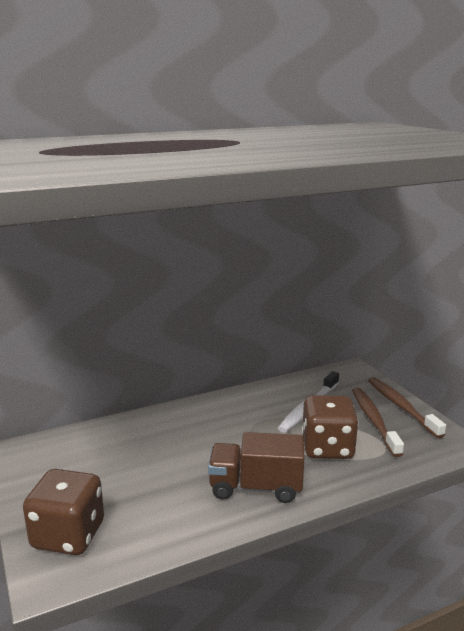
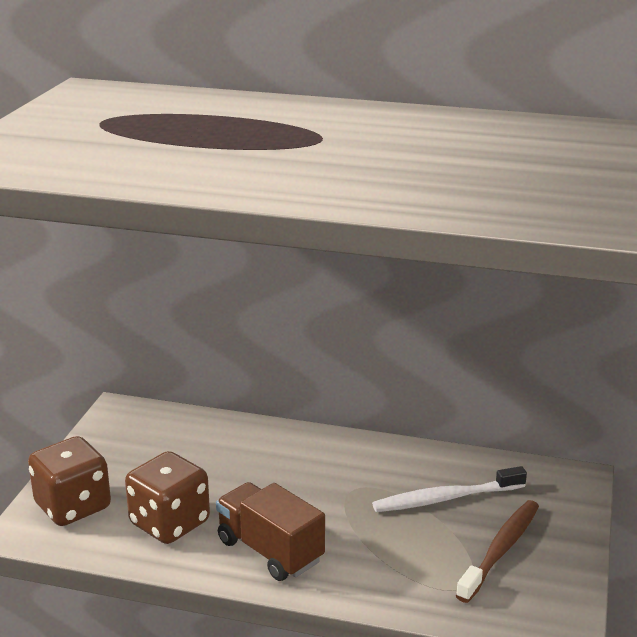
camera: 40 degrees right, 5 degrees up
(327, 448) = (398, 551): brown dice -> brown dice (169, 523)
(401, 406) = (563, 551): brown toothbrush -> none

